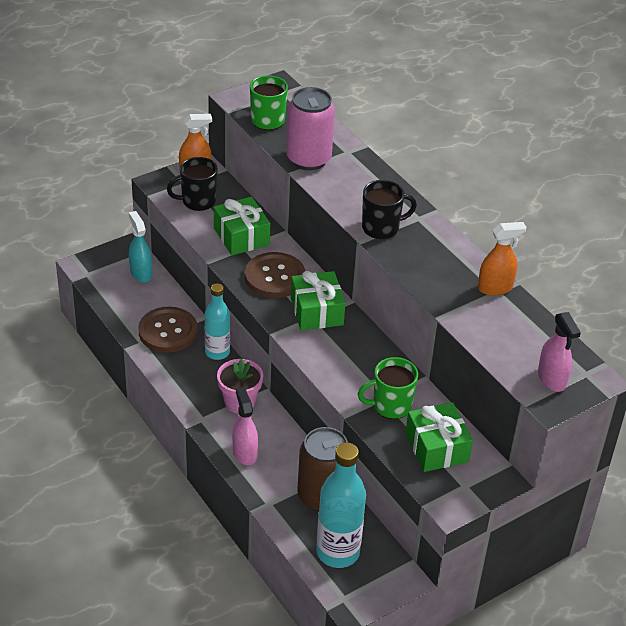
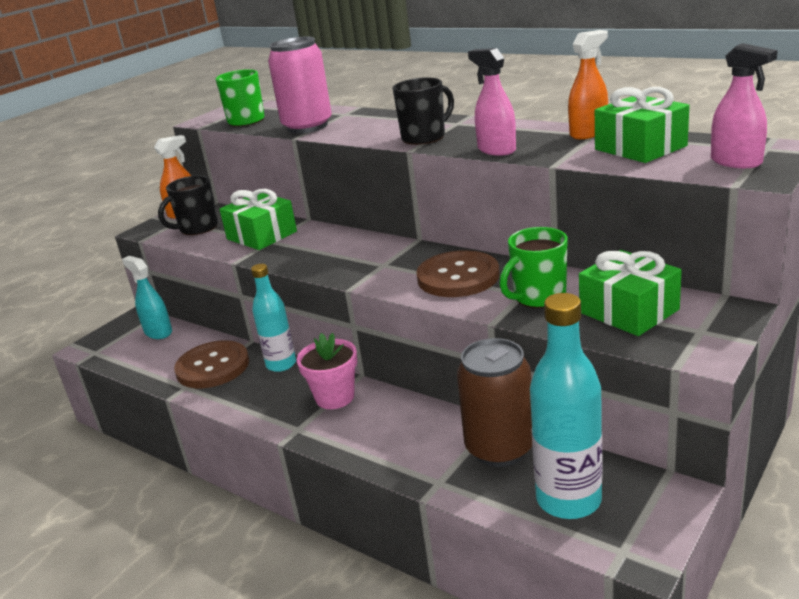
camera: 15 degrees left, 15 degrees down
(244, 453) = (372, 442): pink spray bottle -> pink spray bottle (496, 150)
(275, 277) = (319, 249): brown button -> brown button (458, 277)
(316, 311) = (386, 258): green gift -> green gift (640, 148)

